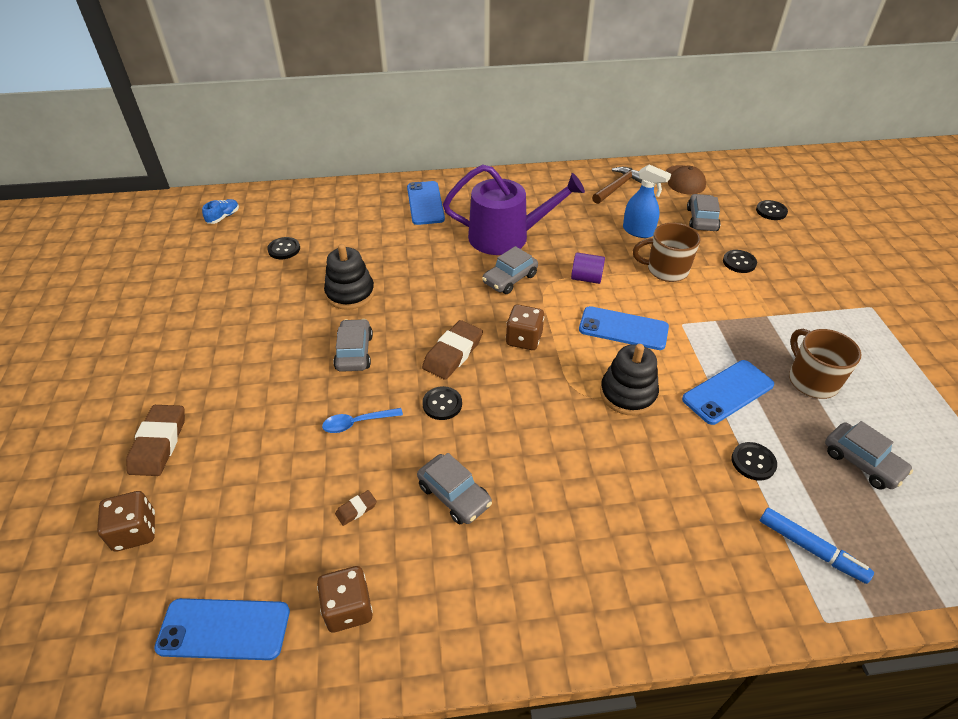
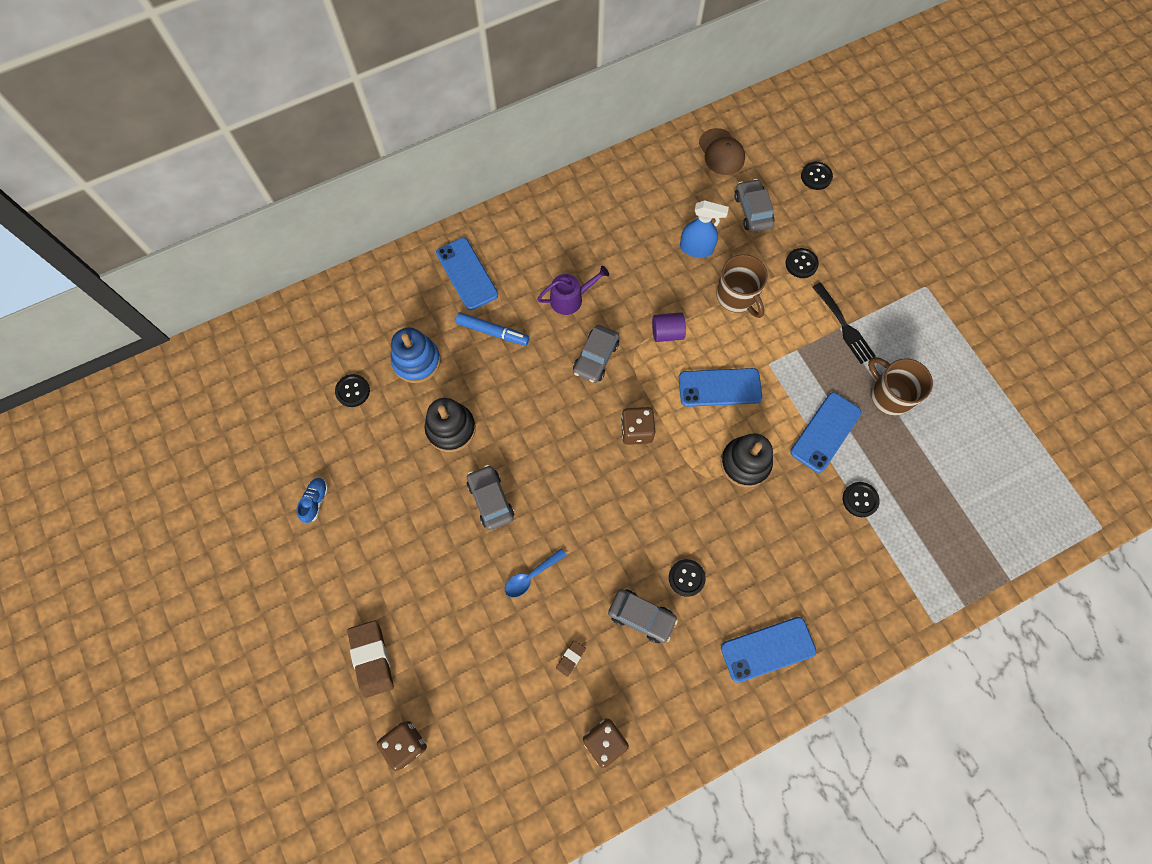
camera: 20 degrees left, 25 degrees up
(223, 217) = (260, 365): blue shoe -> blue shoe (315, 501)
(224, 629) = (523, 792): blue phone -> blue phone (768, 649)
(349, 244) = (416, 361): none -> blue stacking toy
(442, 404) = (594, 530): black button -> black button (686, 578)
(453, 353) = (580, 470): brown eraser -> none
(506, 236) = (570, 298): purple watering can -> purple watering can, size x0.52
(617, 186) = (656, 184): brown hammer -> none
(666, 270) = (737, 296): brown mug -> brown mug turned 105 degrees counterclockwise
(772, 315) = (844, 326): none -> black fork
(811, 549) = (915, 566): blue marker -> blue marker (492, 332)
(862, 462) = (940, 470): grey car -> none

